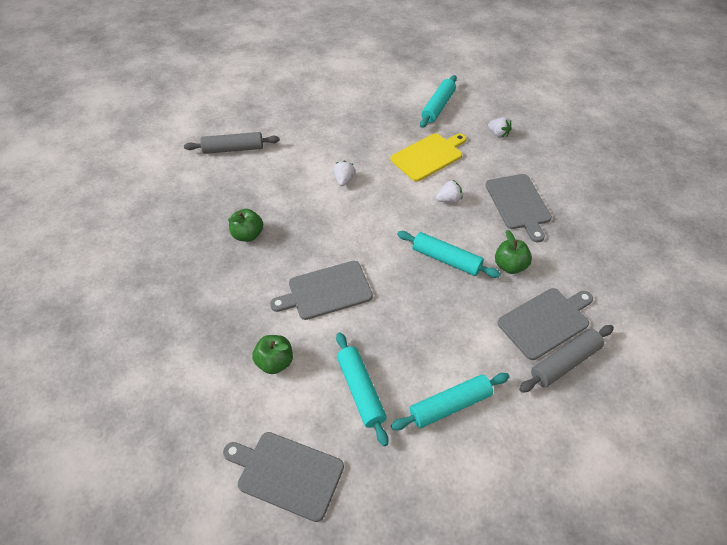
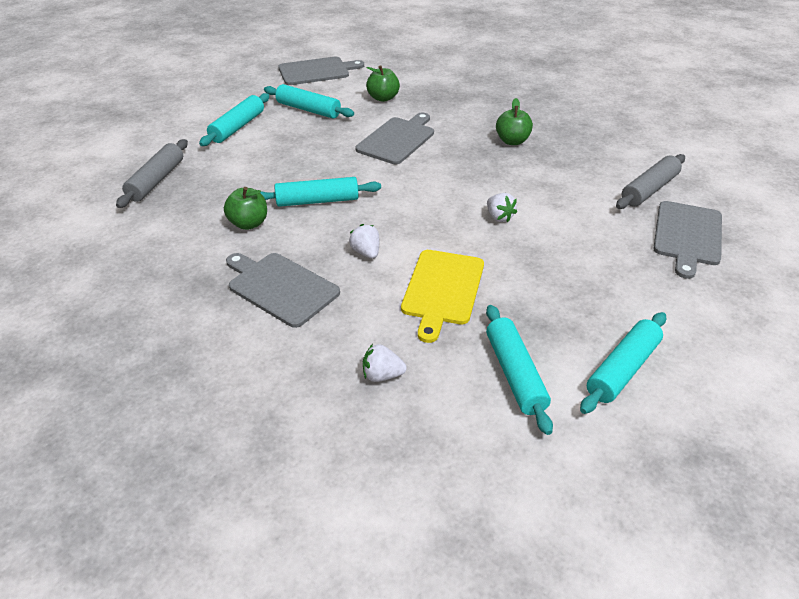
camera: 140 degrees right, 10 degrees down
(391, 87) = (622, 369): none -> turquoise rolling pin
(449, 200) = (366, 252): white strawberry -> white strawberry turned 120 degrees clockwise
(545, 321) = (187, 198): grey cutting board -> grey cutting board (687, 235)

